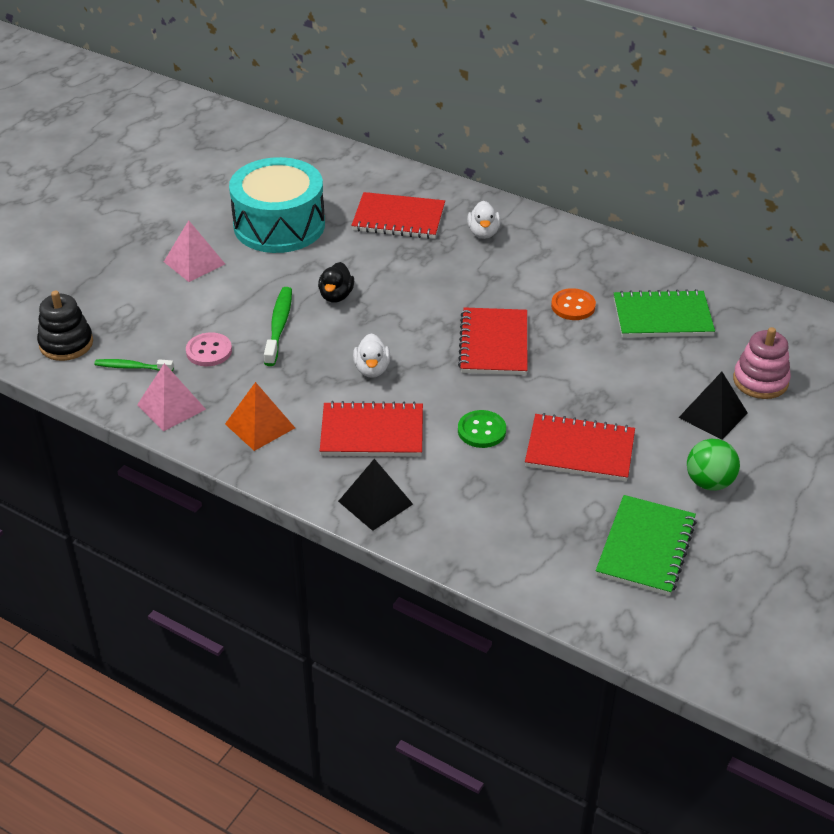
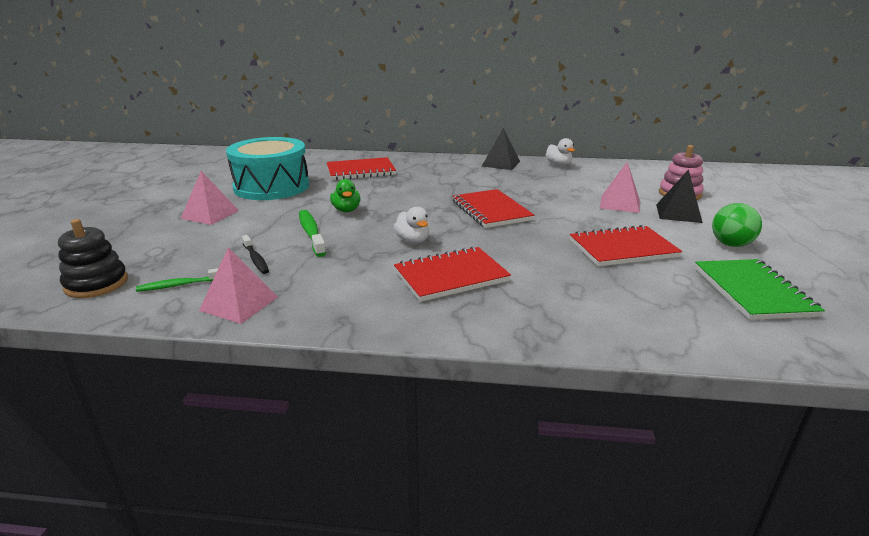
camera: 25 degrees left, 15 degrees down
(209, 351) = (256, 259): pink button -> black toothbrush
(260, 426) = (342, 296): orange pyramid -> none
(336, 296) = (346, 210): black duck -> green duck
(375, 502) = (504, 322): black pyramid -> black pyramid (501, 163)
(481, 430) = (538, 255): green button -> none
(483, 233) = (425, 168): white duck -> white duck (558, 165)
(573, 306) = (521, 186): orange button -> none
(660, 376) = (619, 203): none -> pink pyramid
(662, 317) = (582, 180): green notebook -> none

